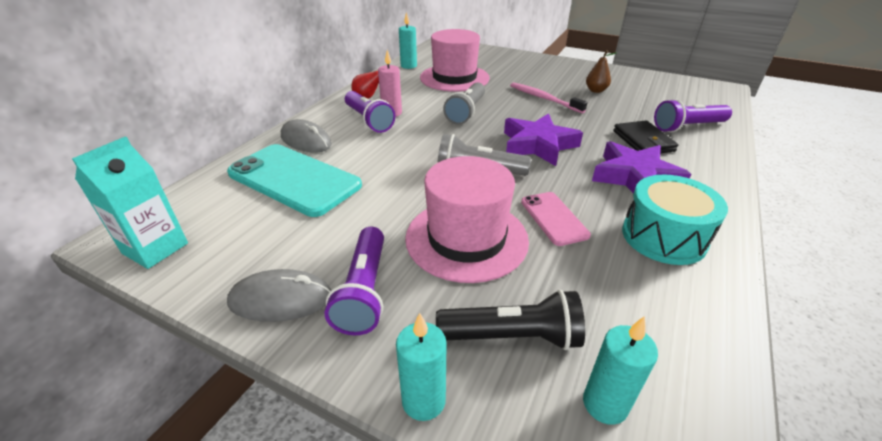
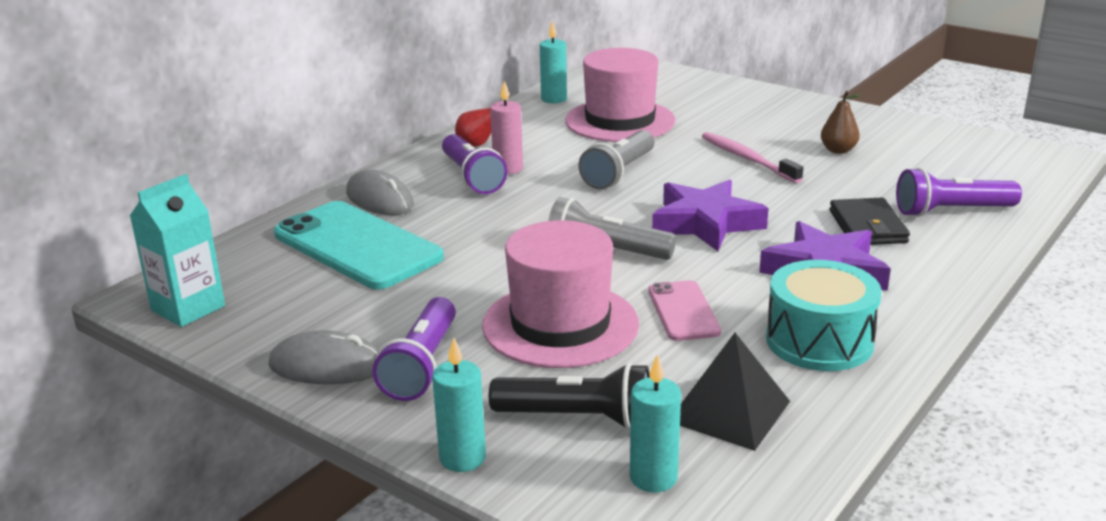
camera: 10 degrees right, 10 degrees down
(632, 314) = (729, 411): none -> black pyramid

